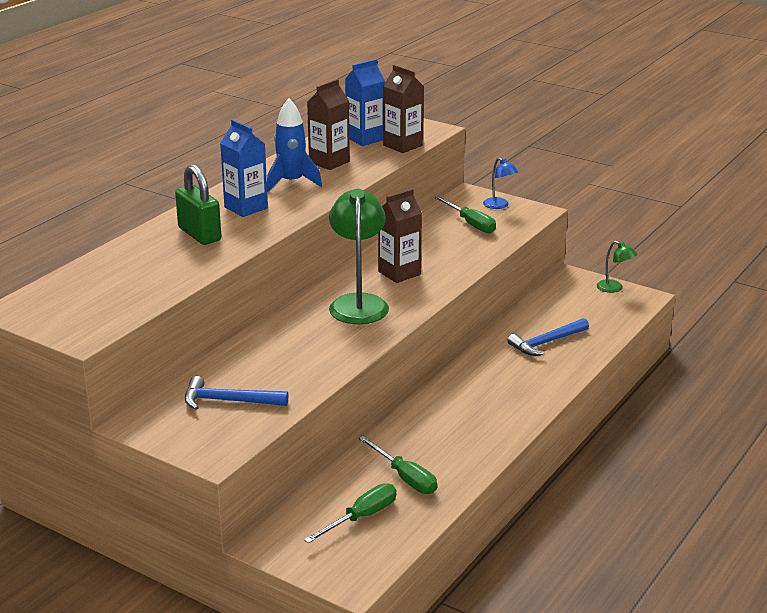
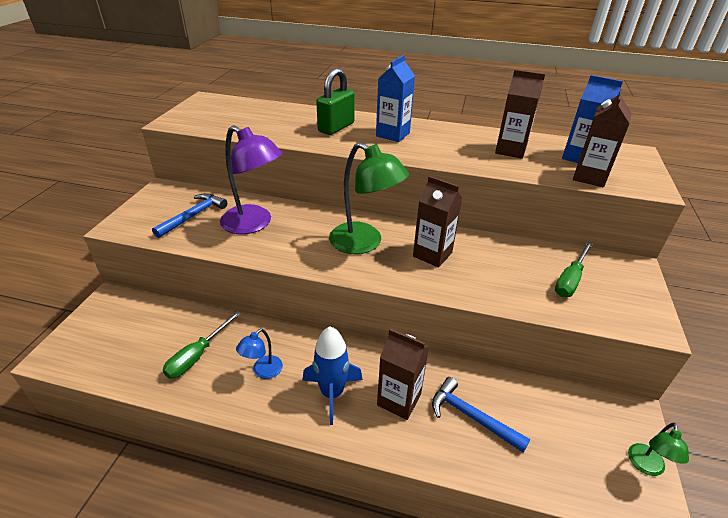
camera: 70 degrees right, 10 degrees up
(228, 401) = (193, 216): blue hammer -> blue hammer turned 45 degrees clockwise
(277, 361) = (254, 224): none -> purple lamp
(291, 182) = (454, 143): blue rocket -> blue rocket (332, 393)
(358, 303) = (364, 243): green lamp -> green lamp turned 60 degrees clockwise
(361, 517) = (139, 341): green screwdriver -> none
(499, 206) = (632, 293): blue lamp -> blue lamp (263, 371)
(515, 372) = (399, 400): none -> brown carton

